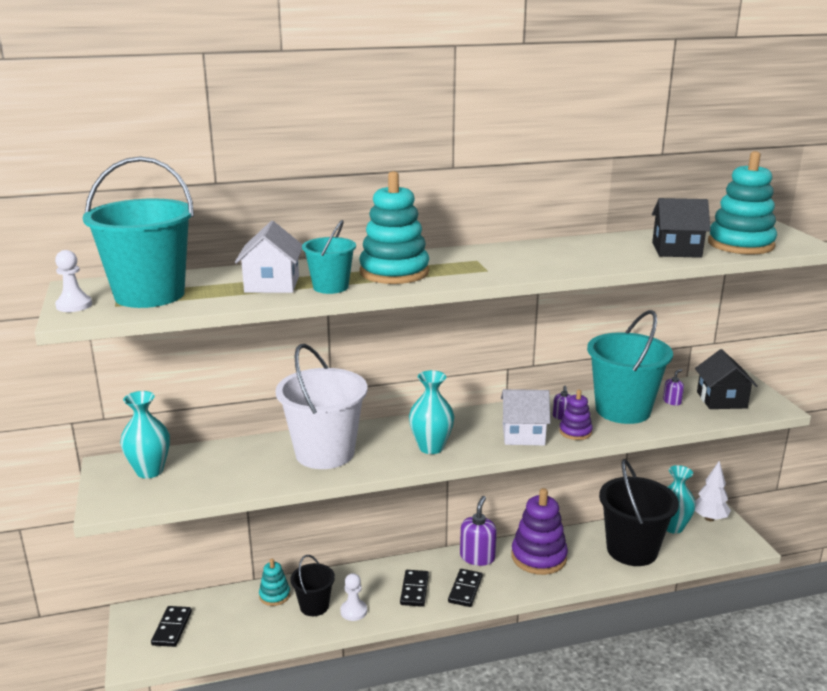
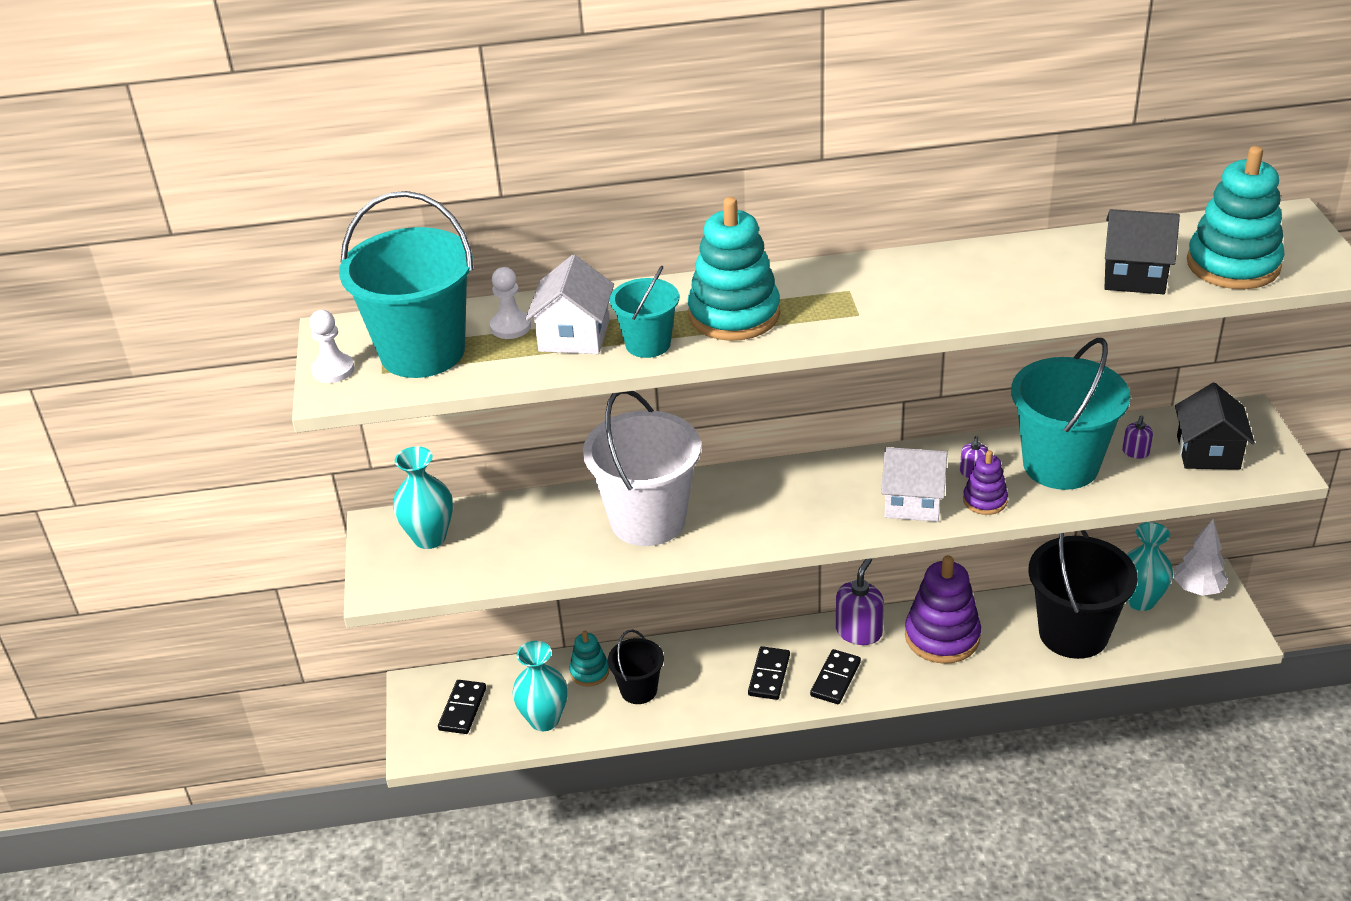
camera: 10 degrees right, 15 degrees up
(353, 611) = (688, 700): white pawn -> white pawn (510, 327)
(431, 447) = (786, 517): turquoise vase -> turquoise vase (544, 719)
(672, 401) = (1135, 452): purple soap dispenser -> purple soap dispenser turned 150 degrees clockwise

